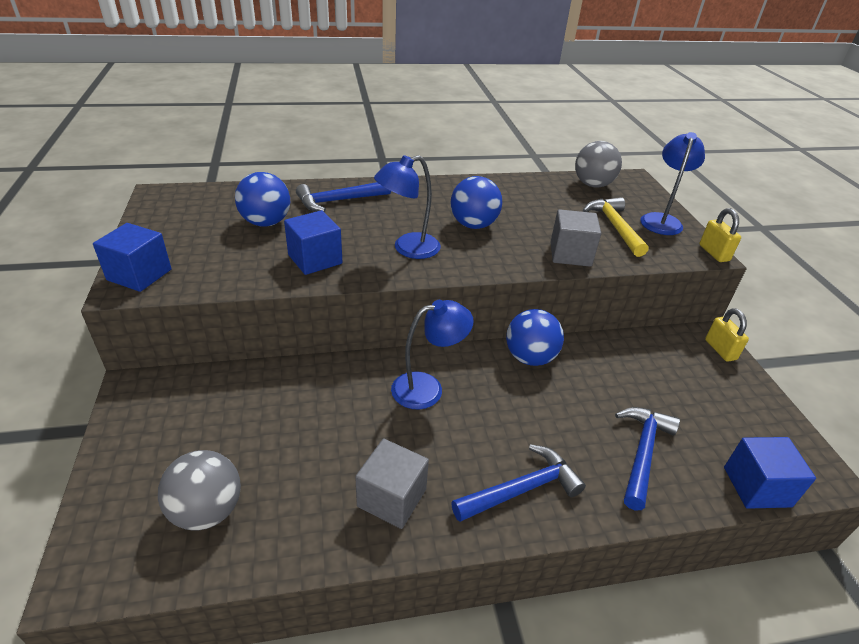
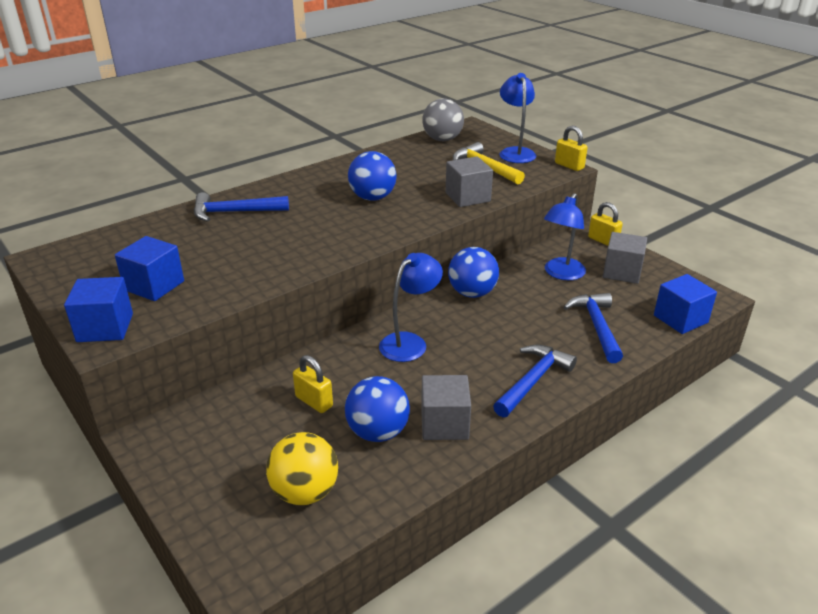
camera: 25 degrees left, 5 degrees down
(207, 510) = (305, 492): grey ball -> yellow ball
(266, 222) = (183, 249): blue ball -> blue ball (378, 432)
(292, 414) = (314, 401): none -> yellow padlock
(315, 259) = (261, 264): blue cube -> blue cube (154, 286)
(339, 201) = (234, 212): blue hammer -> blue hammer turned 45 degrees clockwise
(408, 249) = (334, 232): blue lamp -> blue lamp (561, 274)
(718, 396) = (622, 272): none -> grey cube

